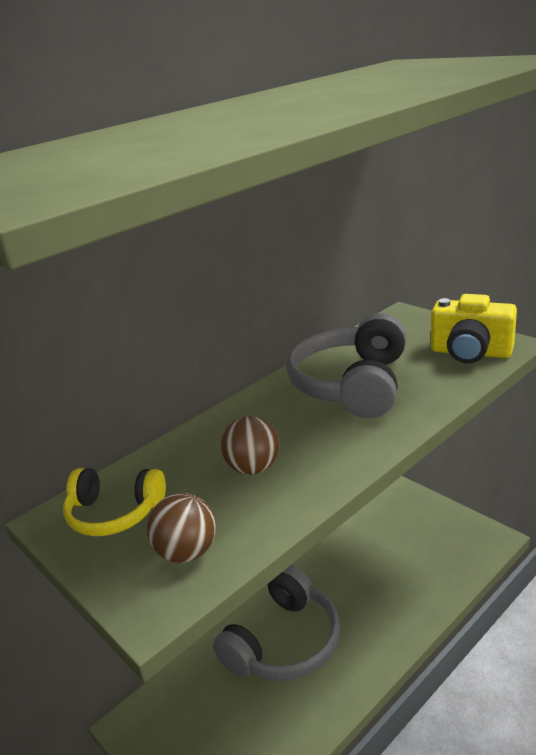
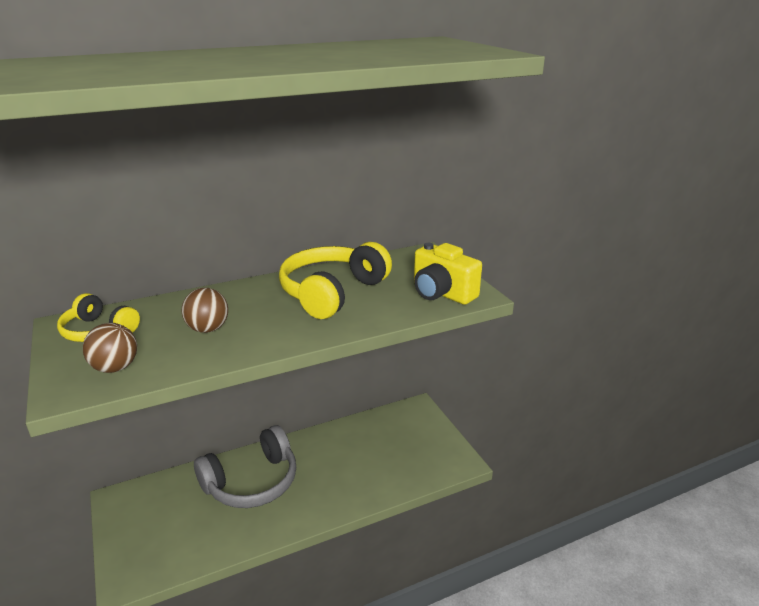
camera: 15 degrees right, 0 degrees up
(352, 384) = (332, 292): grey headphones -> yellow headphones

